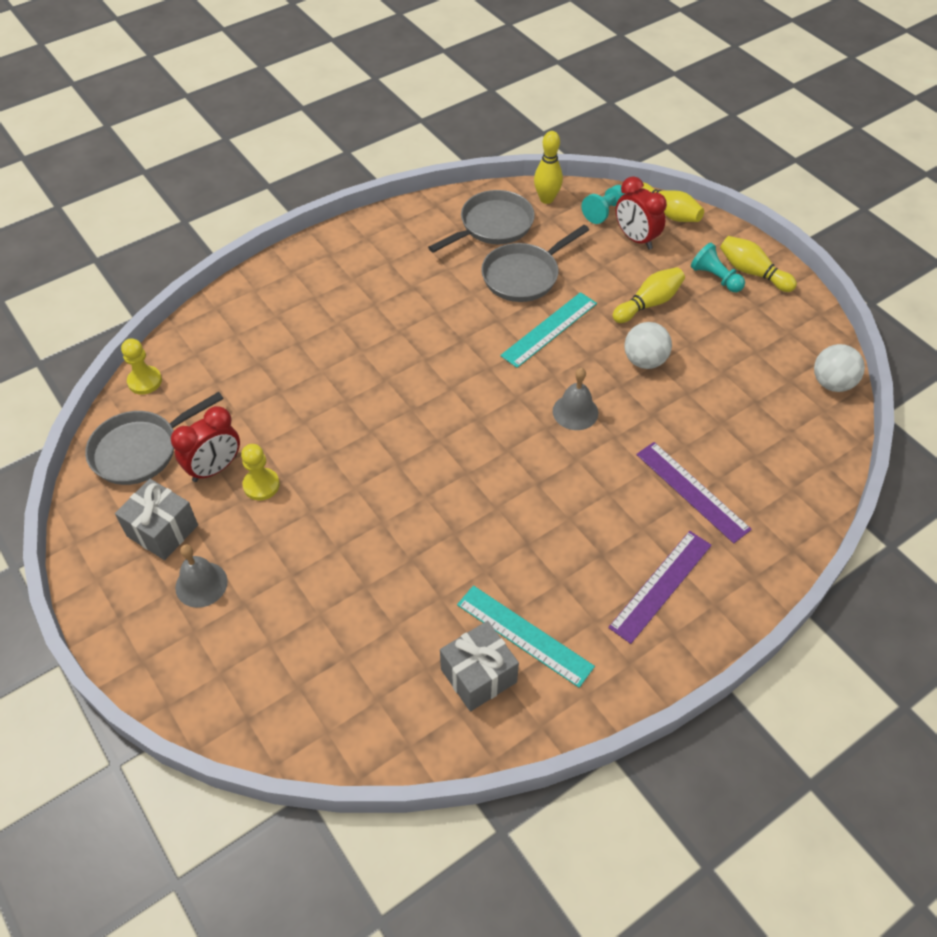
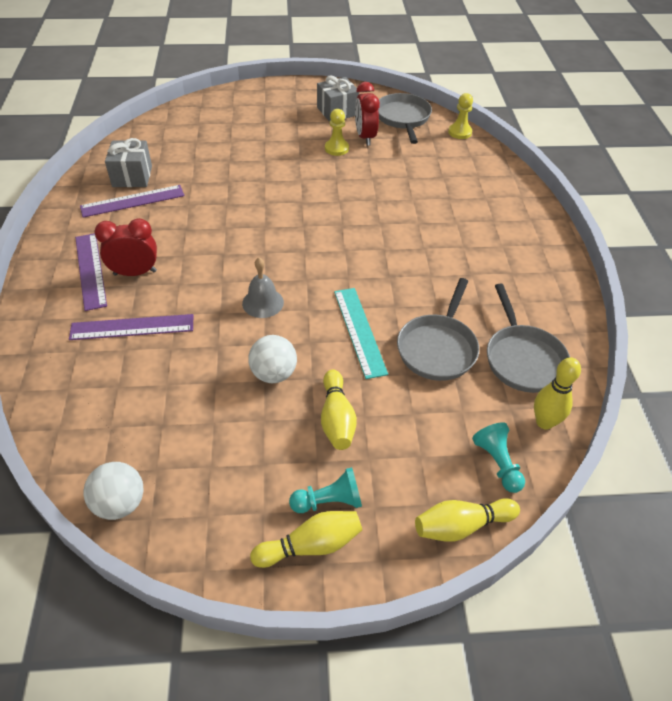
camera: 120 degrees right, 5 degrees down
(201, 584) = (290, 113): grey bell -> none
(524, 275) = (438, 348): grey pan -> grey pan turned 150 degrees counterclockwise
(524, 635) = (132, 201): turquoise ruler -> purple ruler
(636, 239) = (435, 465): red clock -> red clock (135, 273)

